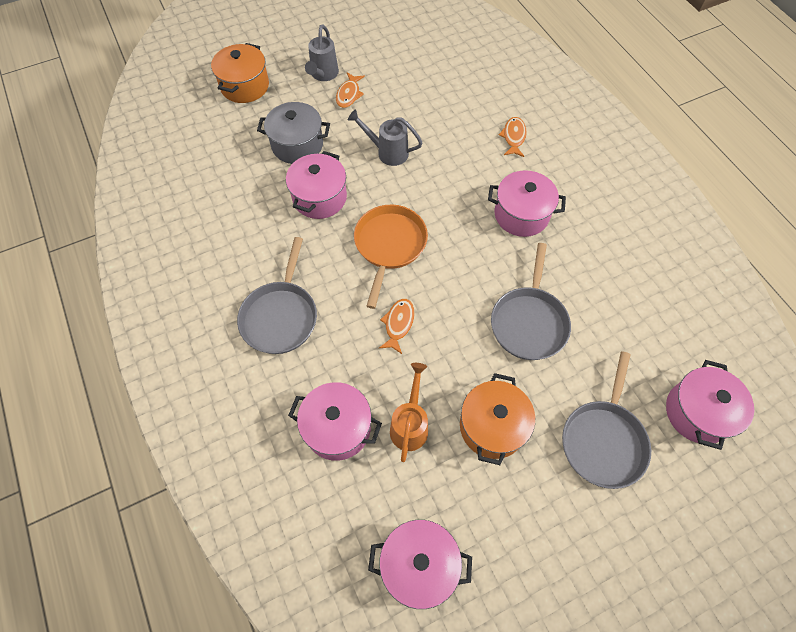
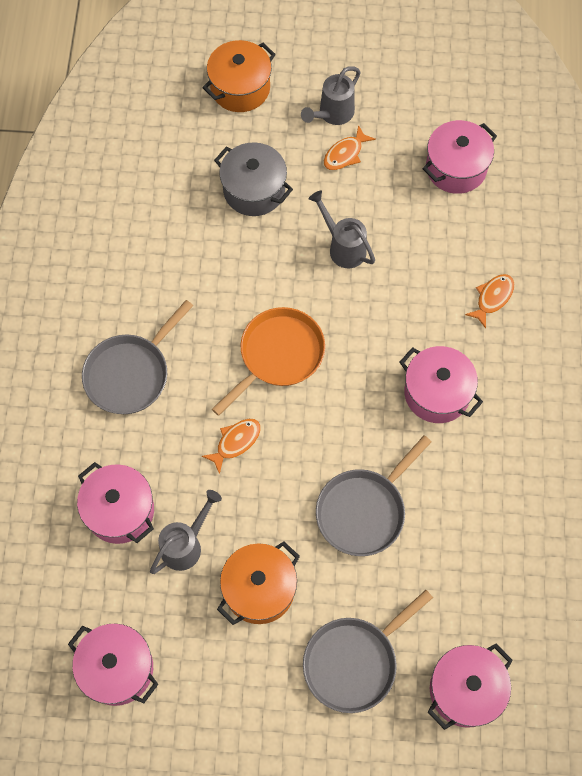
camera: 30 degrees right, 5 degrees up
(319, 197) = (241, 264): pink pot -> pink pot (456, 168)
(410, 425) = (185, 545): orange watering can -> grey watering can

